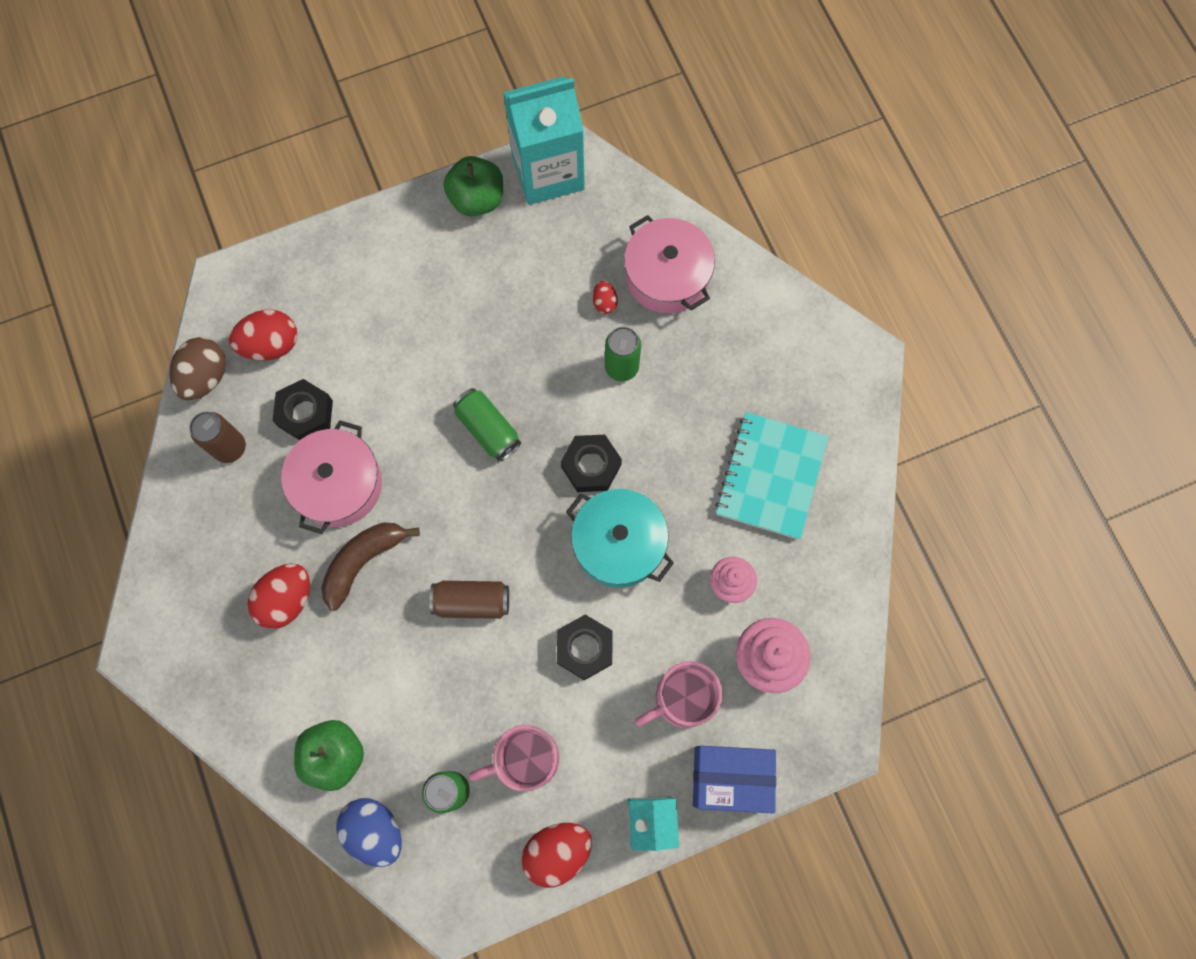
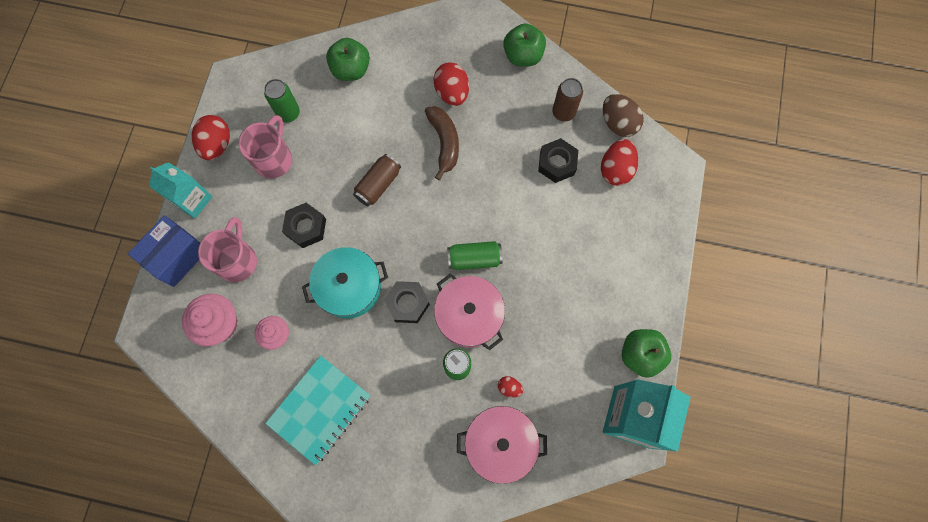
camera: 125 degrees right, 0 degrees up
(176, 547) = (523, 56): none -> green apple
(338, 484) = (499, 156): pink pot -> pink pot (469, 315)
(375, 830) = (299, 67): blue egg -> none
(771, 476) = (319, 409): turquoise notebook -> turquoise notebook turned 75 degrees clockwise

